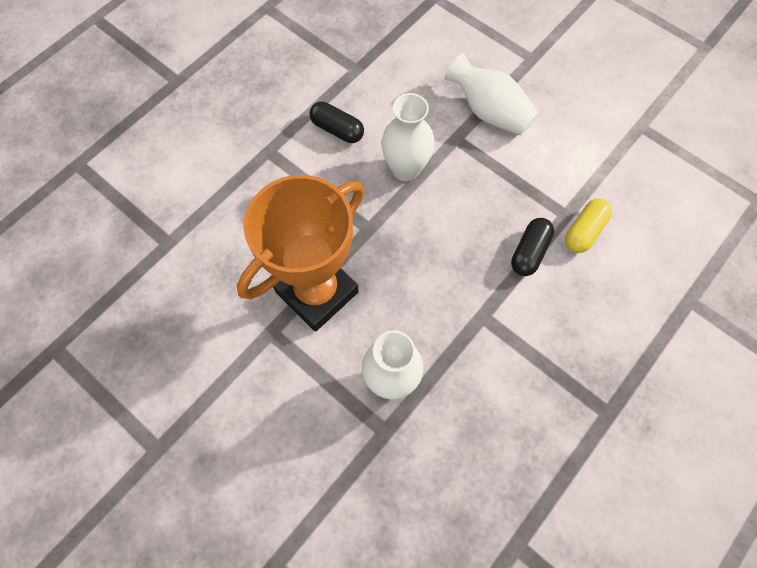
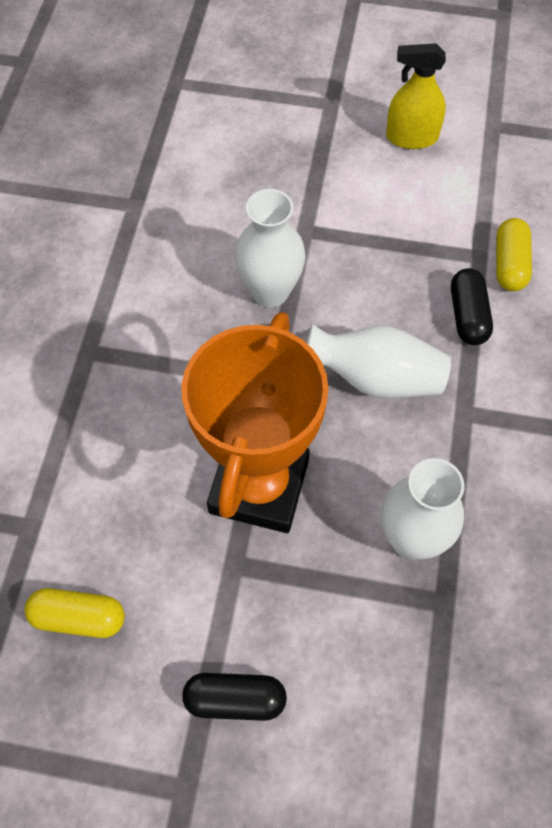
camera: 30 degrees left, 5 degrees down
(161, 313) = (78, 618): none -> yellow capsule
(337, 130) = (158, 285): black capsule -> black capsule (235, 700)
(489, 111) = (322, 183): white vase -> white vase (376, 378)
(573, 108) = (411, 137): none -> yellow spray bottle

